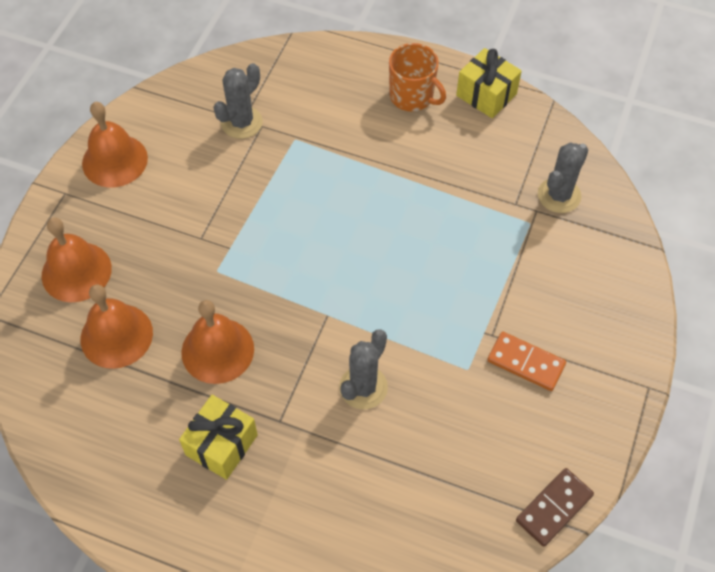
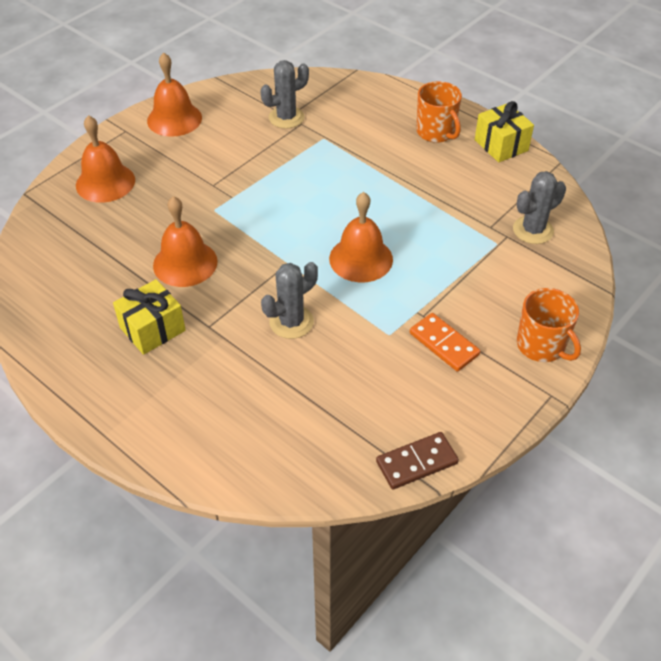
camera: 20 degrees right, 10 degrees down
(116, 335) = (112, 232): orange bell -> orange bell (361, 259)
(619, 333) = (541, 346): none -> orange mug

